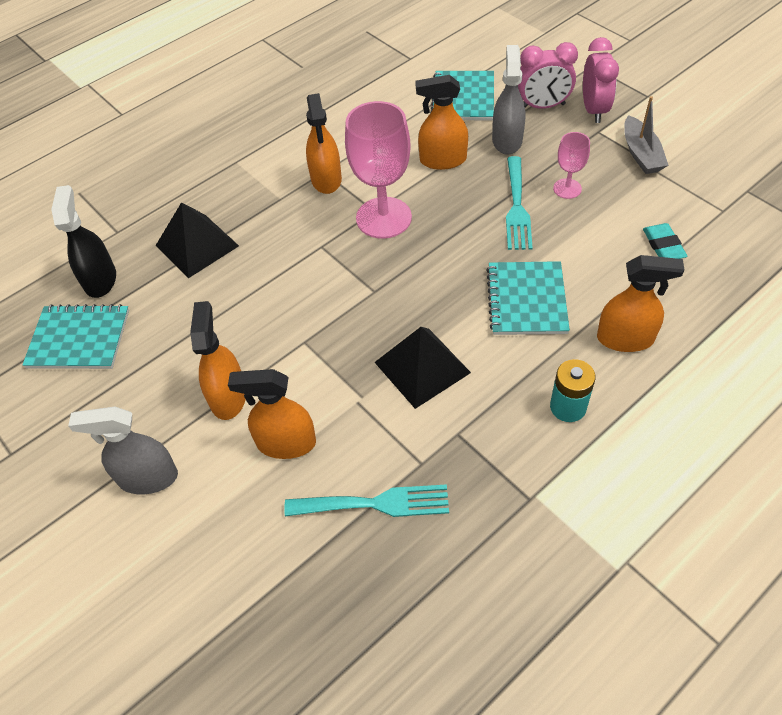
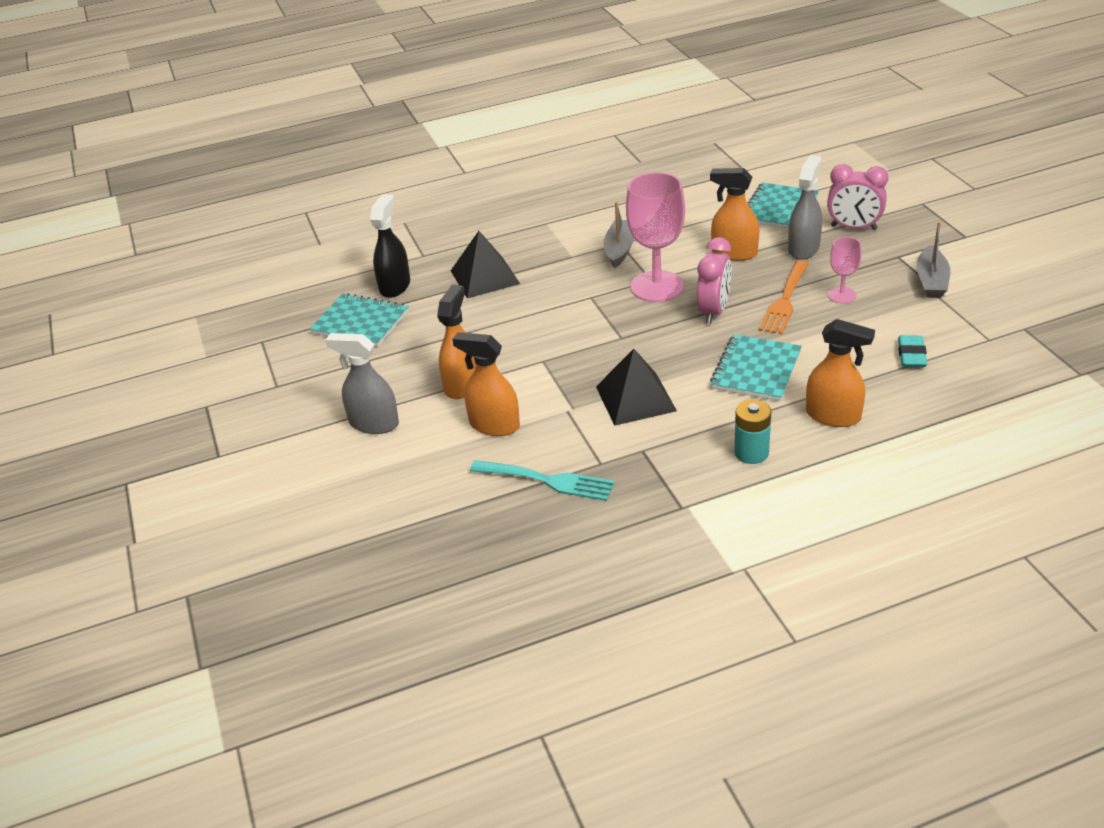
camera: 20 degrees right, 15 degrees down
(326, 179) = (619, 249): orange spray bottle -> grey boat
(517, 207) = (785, 301): turquoise fork -> orange fork
(594, 110) = (903, 239): pink clock -> pink clock (713, 311)

